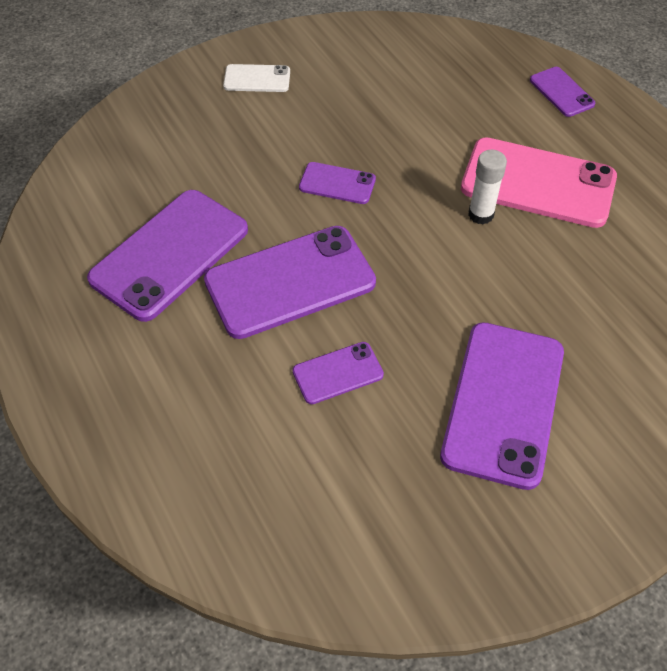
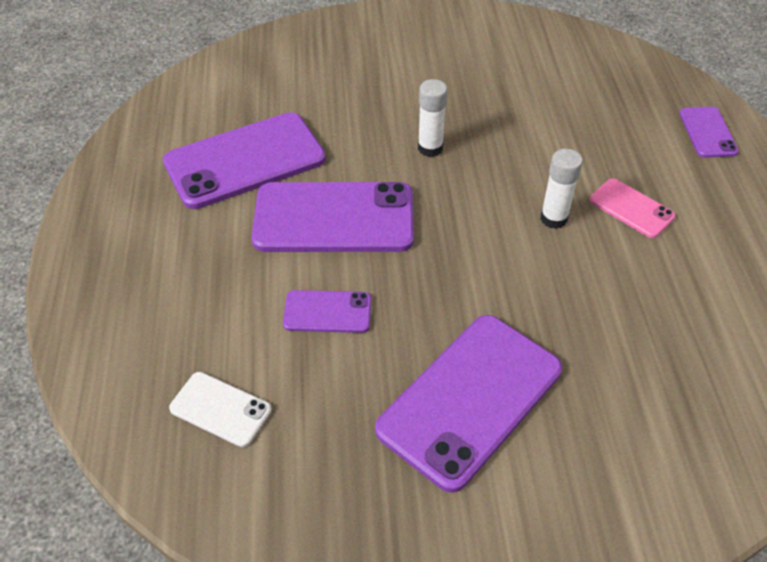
camera: 25 degrees right, 5 degrees down
(257, 79) = (412, 40): white phone -> white phone (220, 409)
(337, 183) = (430, 148): purple phone -> white glue stick
(538, 183) = (631, 208): pink phone -> pink phone, size x0.49

